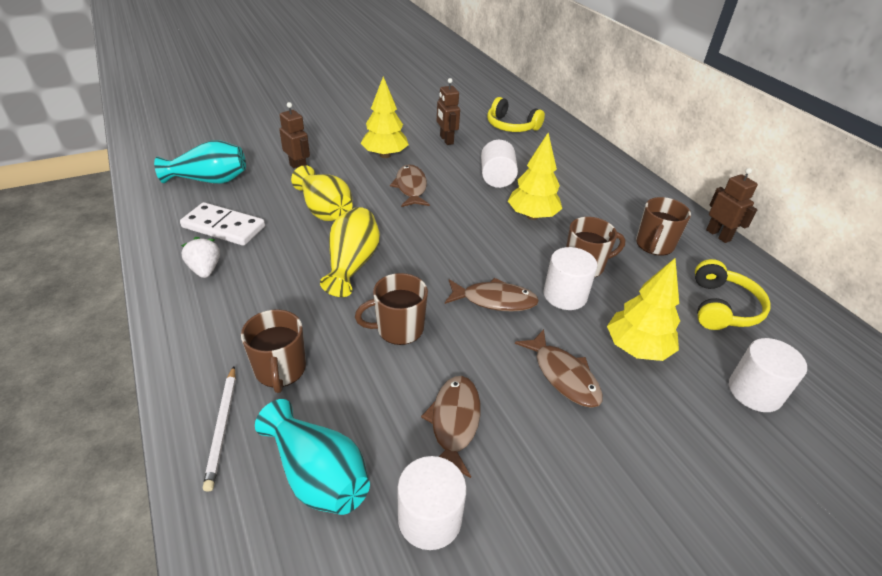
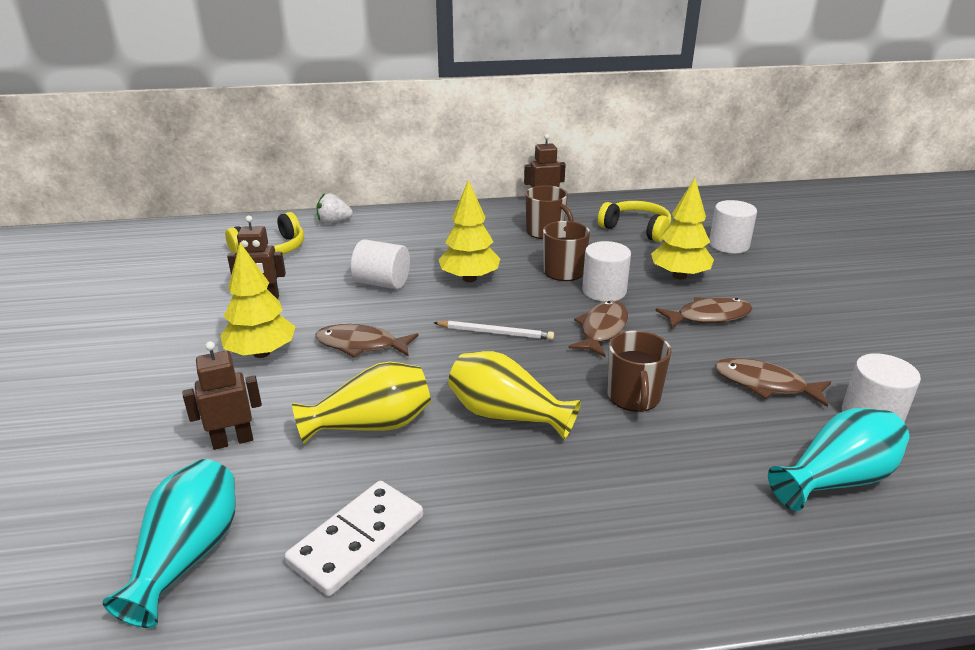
camera: 70 degrees left, 10 degrees down
(205, 269) = (465, 565): white strawberry -> white strawberry (334, 222)
(222, 427) = (781, 552): white pencil -> white pencil (495, 333)
(280, 370) = (690, 496): brown mug -> none

